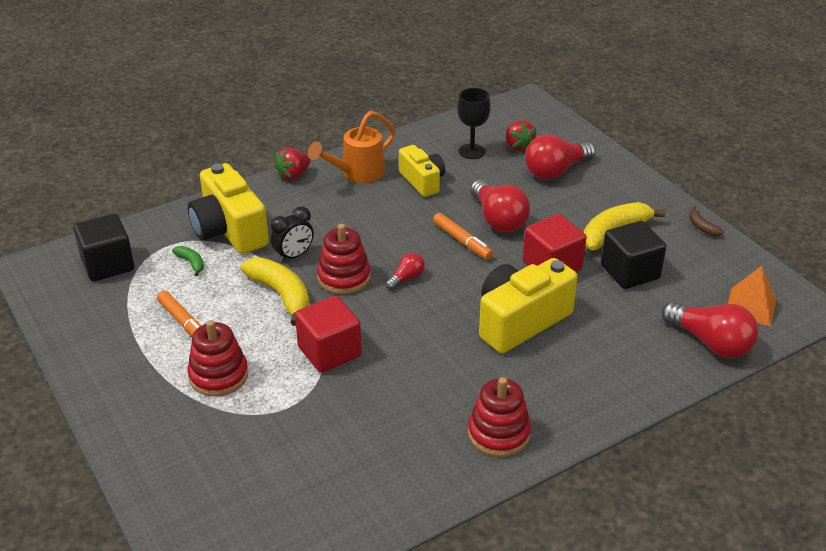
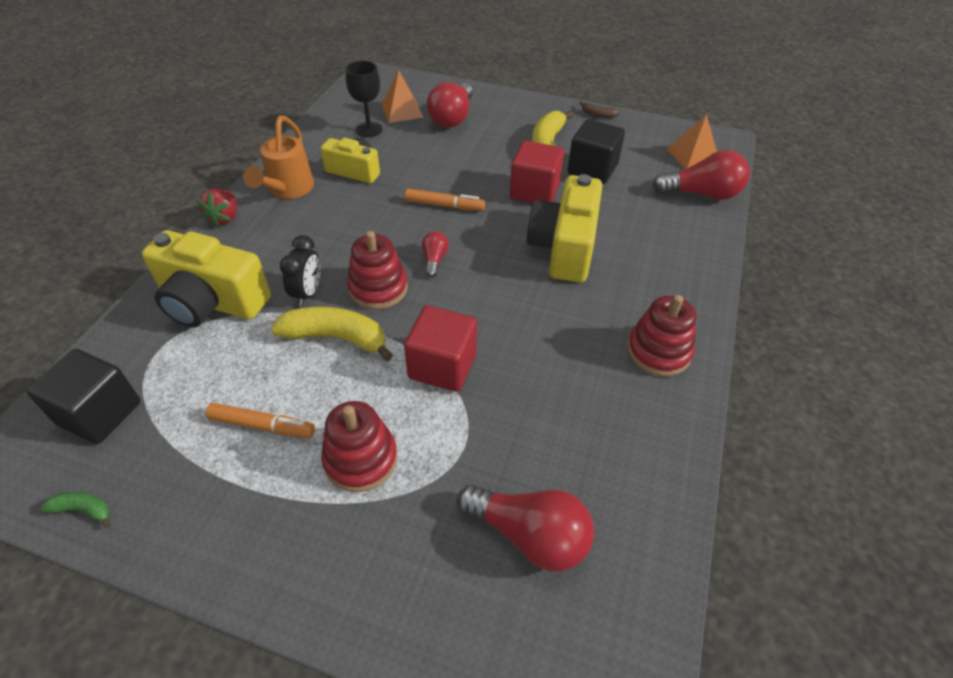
camera: 40 degrees left, 10 degrees up
(191, 263) = (203, 357): green banana -> green banana (84, 510)
(498, 219) = (452, 174): red light bulb -> red light bulb (529, 535)
(518, 146) = (402, 111): red strawberry -> orange pyramid

